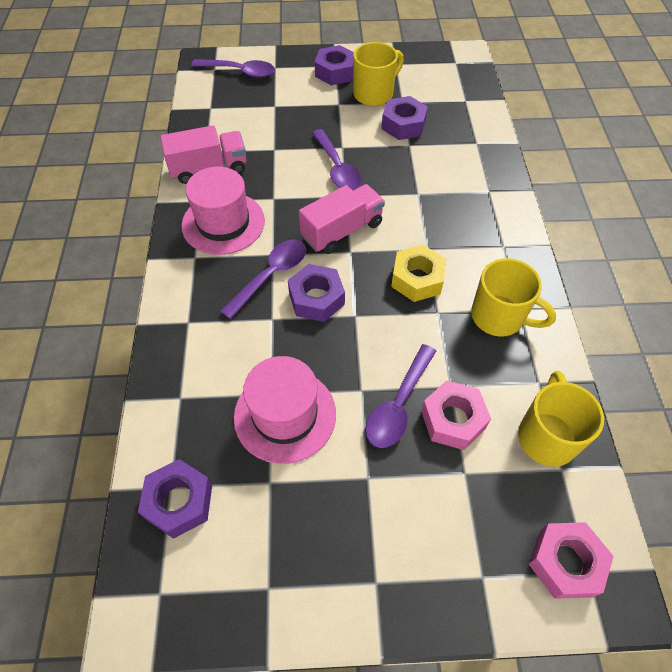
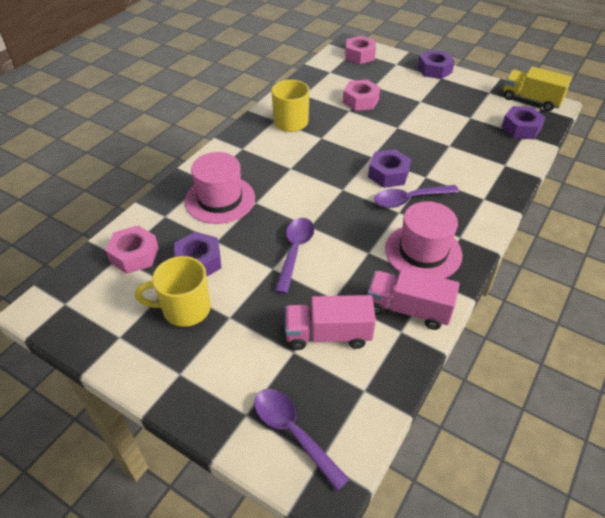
camera: 145 degrees left, 10 degrees down
(183, 611) = (531, 100): none -> yellow truck
(285, 415) = (446, 135): pink hat -> pink hat (220, 199)
(335, 72) = (190, 363): purple nut -> purple nut (434, 70)
(342, 231) = (336, 204): pink truck -> pink truck (328, 334)
(398, 404) = (382, 115): purple spoon -> none
(417, 279) = (315, 156): yellow nut -> none
(455, 106) = (134, 255): none -> pink nut
(546, 436) = (323, 80): yellow mug -> none

